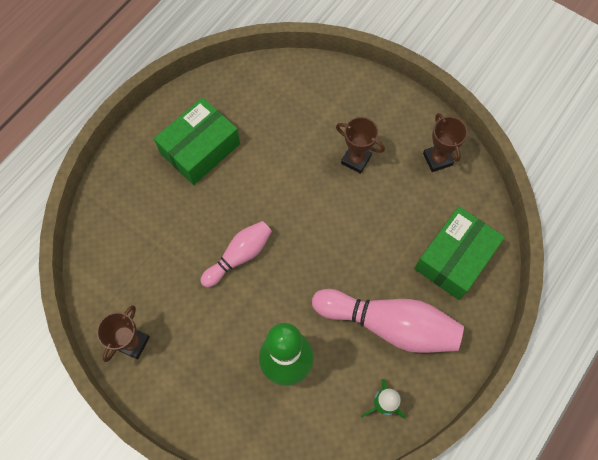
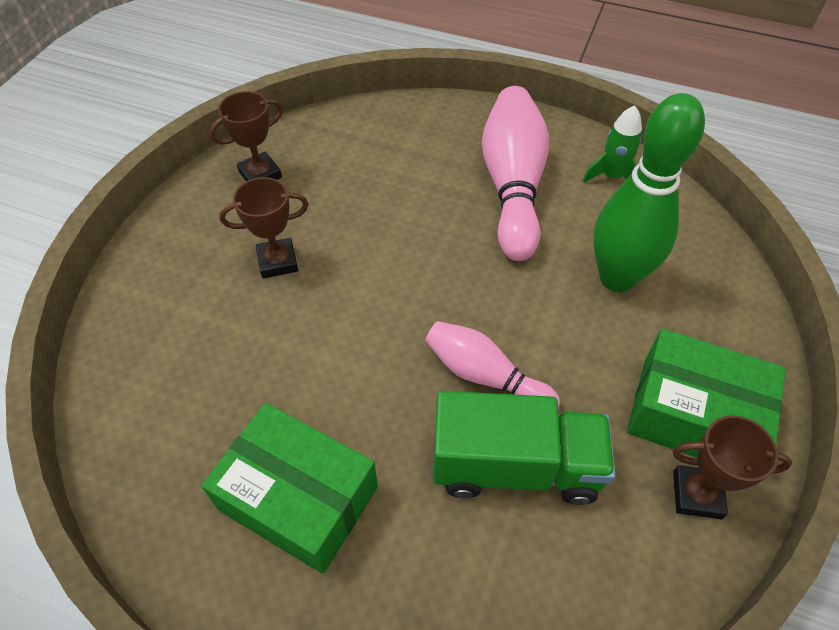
camera: 105 degrees left, 15 degrees down
(181, 254) = (515, 466): none -> green truck
(356, 159) = (277, 261): brown trophy -> brown trophy turned 60 degrees clockwise
(454, 258) = (401, 141): green box -> green box (694, 414)

